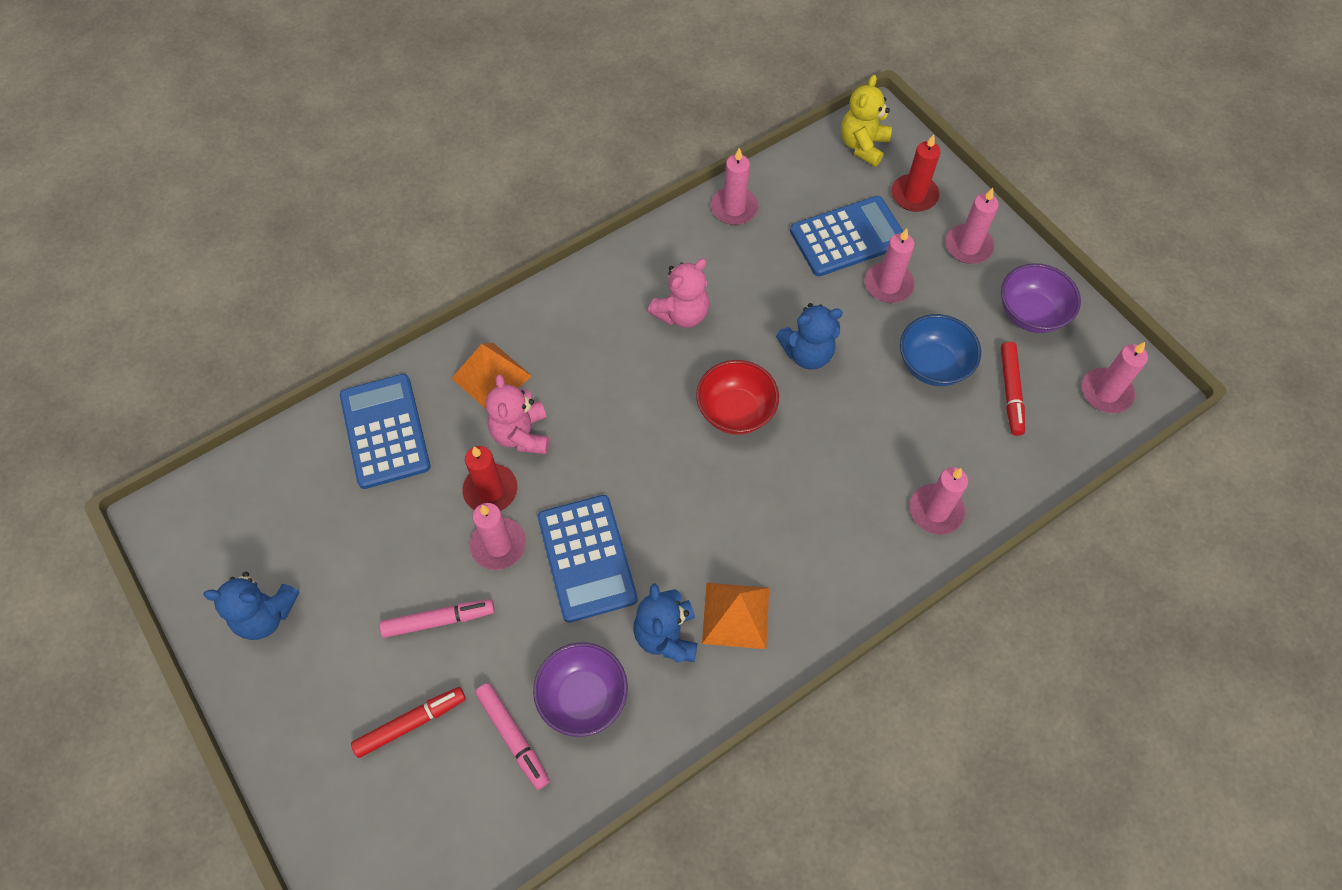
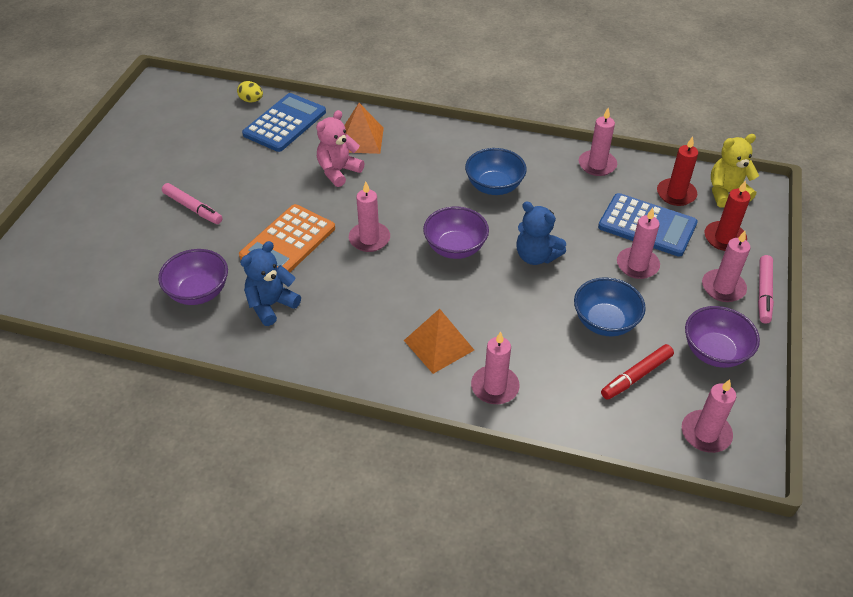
camera: 50 degrees right, 15 degrees down
(266, 615) = (138, 147): blue teddy bear -> none
(305, 438) = (251, 100): none -> yellow egg
(411, 723) = (123, 234): red marker -> none
(490, 490) = (291, 180): red candle -> red candle (676, 194)
(498, 545) = (260, 203): pink candle -> pink candle (369, 239)
(513, 737) = (149, 278): pink marker -> pink marker (763, 293)
(586, 558) = (288, 242): blue calculator -> orange calculator
(682, 314) = (494, 186): pink teddy bear -> blue bowl
(735, 411) = (455, 248): red bowl -> purple bowl
(736, 615) = (315, 329): orange pyramid -> orange pyramid (439, 345)

